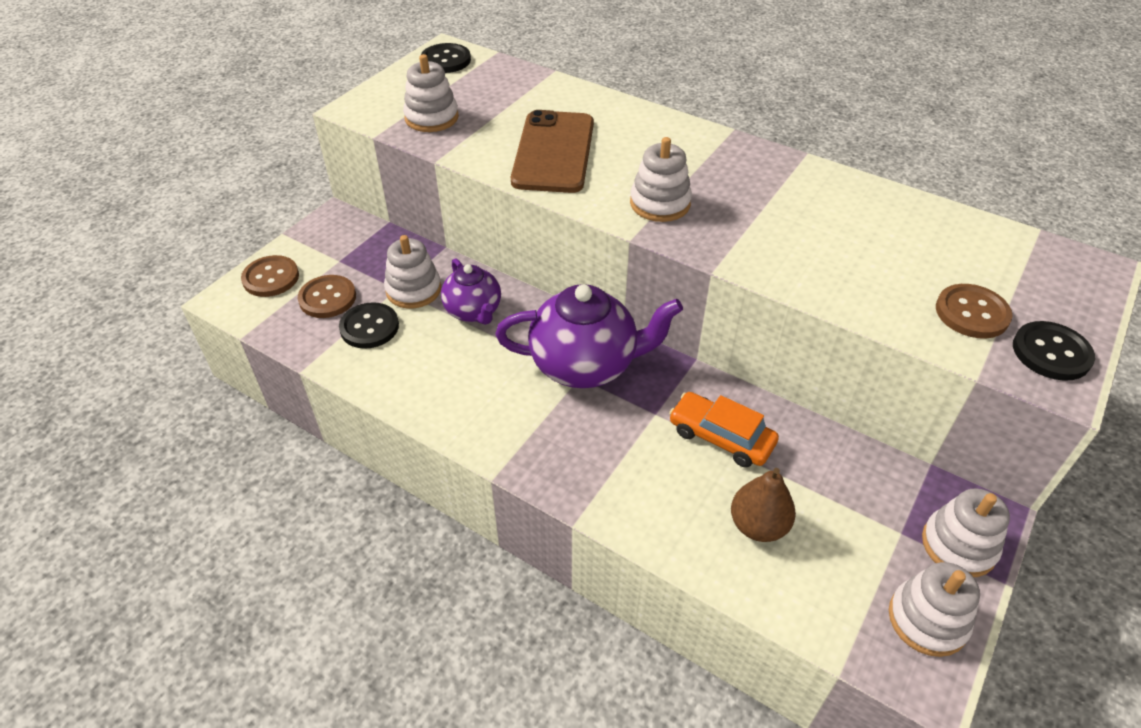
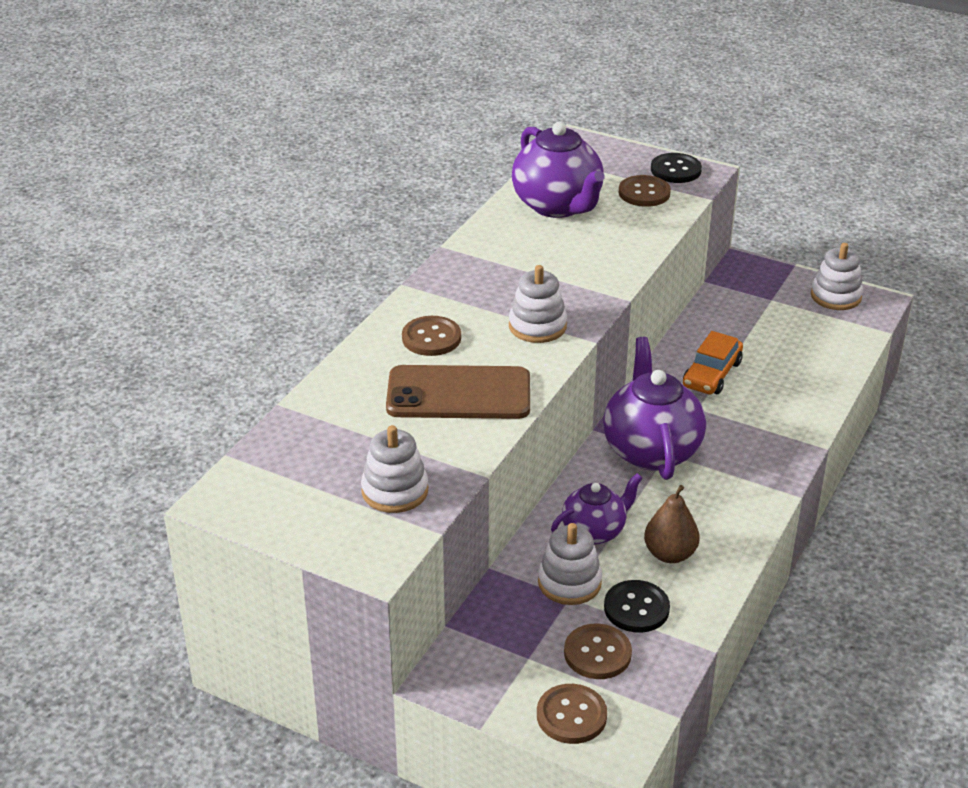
camera: 95 degrees left, 10 degrees down
(446, 60) = (249, 497): black button -> none
(642, 141) = (431, 338): none -> brown button
(758, 525) = (790, 359): brown pear -> brown pear (670, 554)
(914, 236) = (558, 206): none -> purple teapot
(958, 545) = (773, 278): white stacking toy -> none

